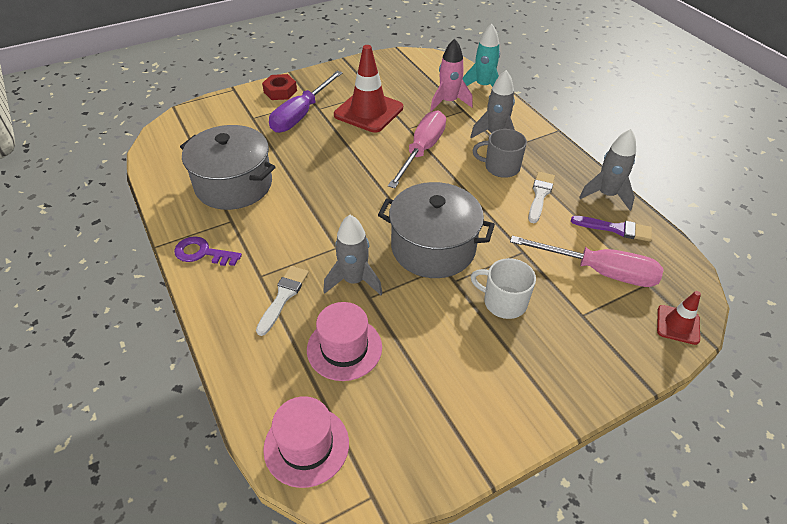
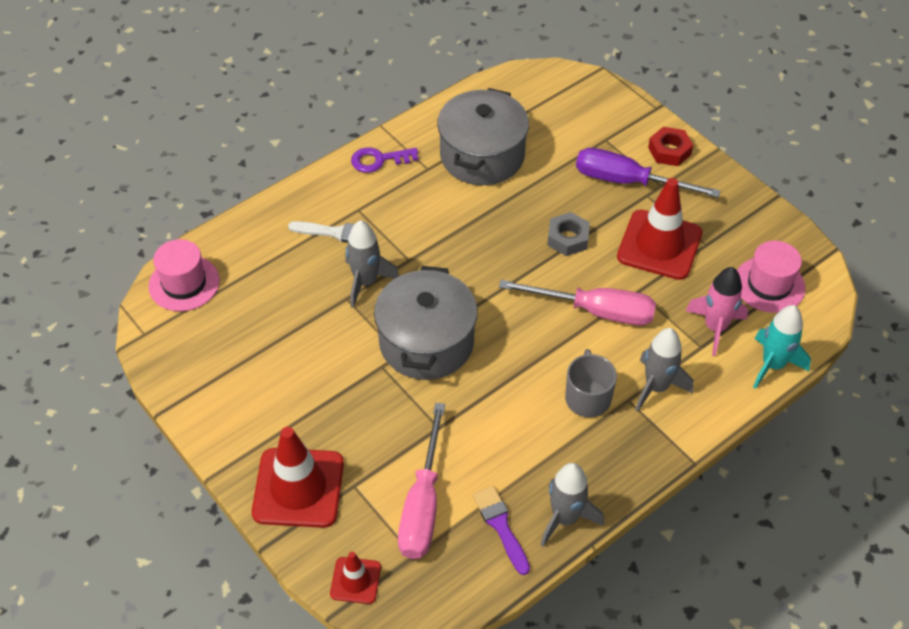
camera: 80 degrees right, 5 degrees up
(202, 253) = (379, 160): purple key -> purple key turned 105 degrees counterclockwise
(344, 348) = (283, 290): pink hat -> pink hat (769, 285)
(346, 152) = (568, 238): none -> grey nut
(503, 302) = (360, 412): white mug -> none
(540, 195) = (544, 442): white brush -> none
(586, 357) = (298, 488): none -> red traffic cone
(616, 229) = (500, 526): purple brush -> purple brush turned 150 degrees clockwise

